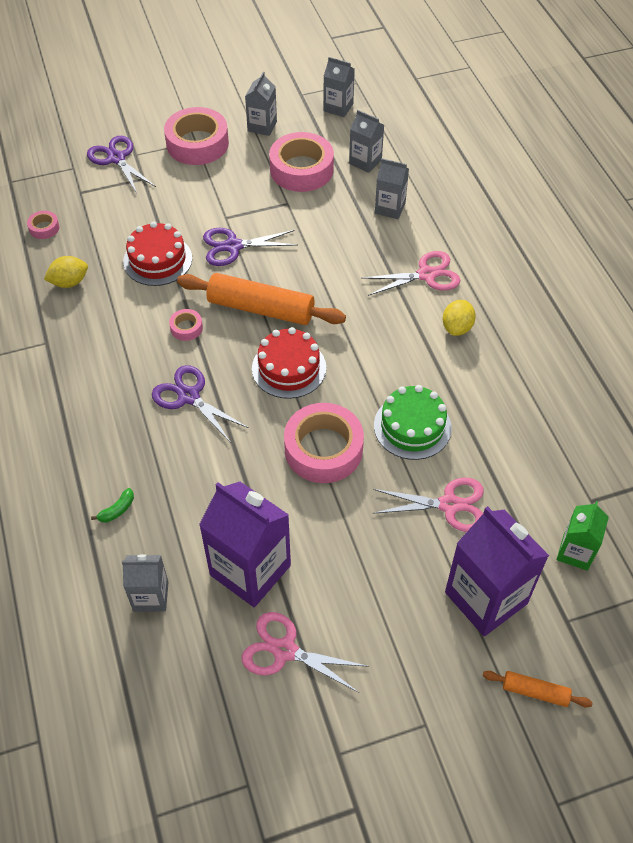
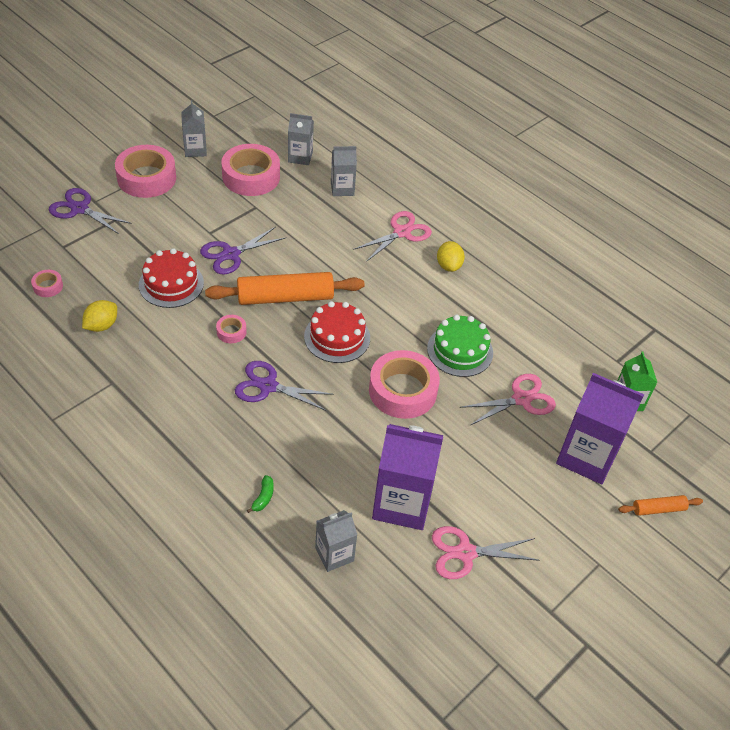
camera: 30 degrees left, 5 degrees down
(338, 107) = (251, 119): grey carton -> none

